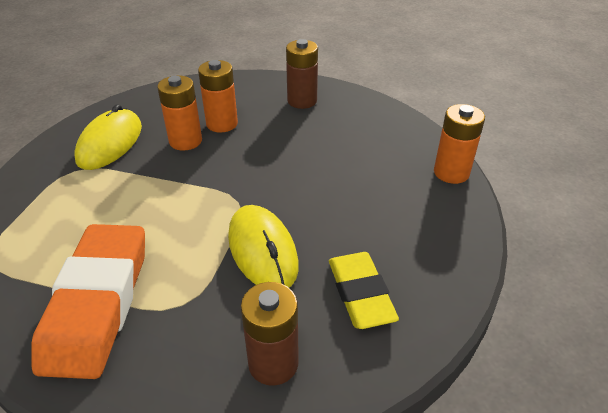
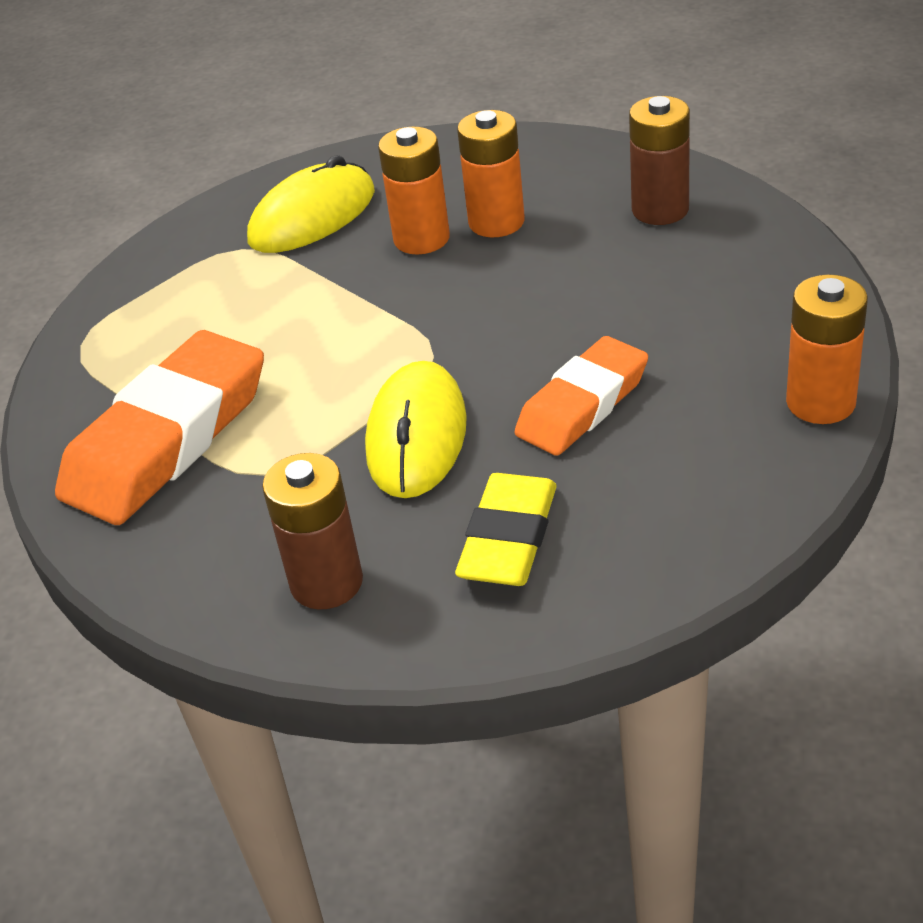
camera: 35 degrees right, 0 degrees up
(340, 206) = (582, 405): none -> orange eraser

